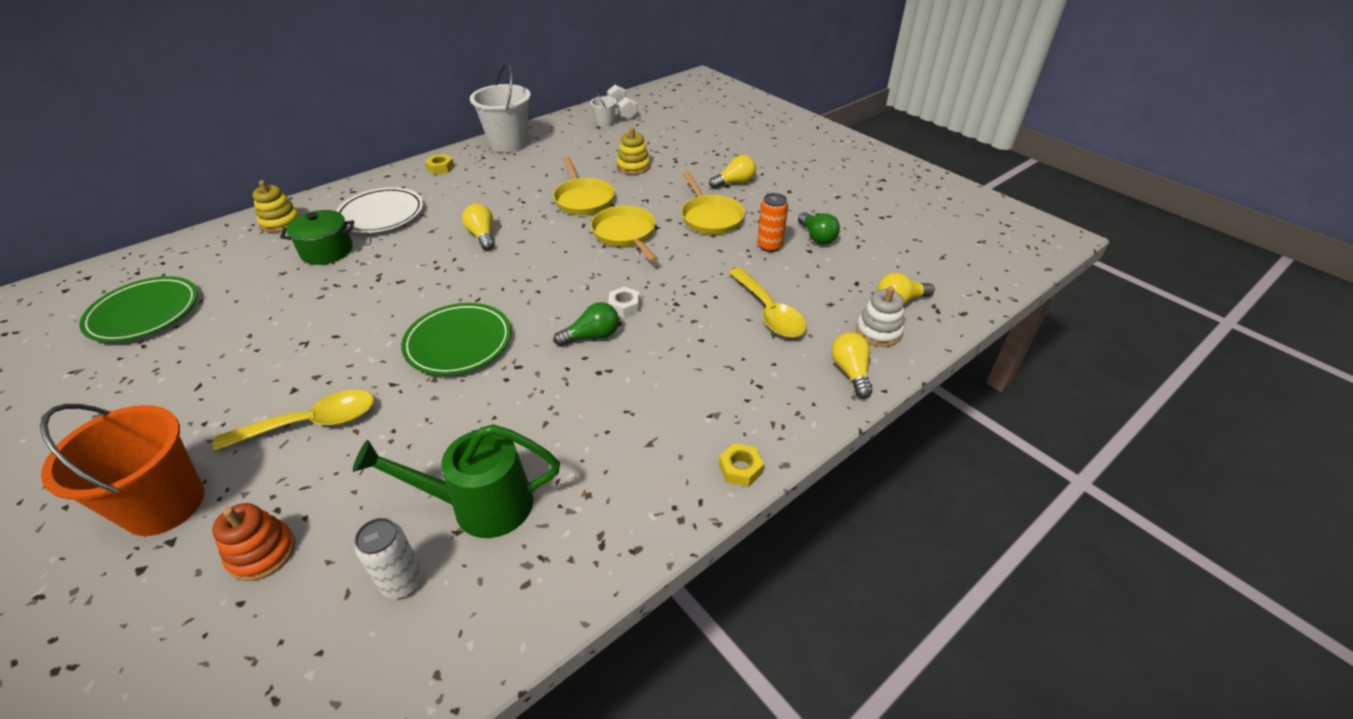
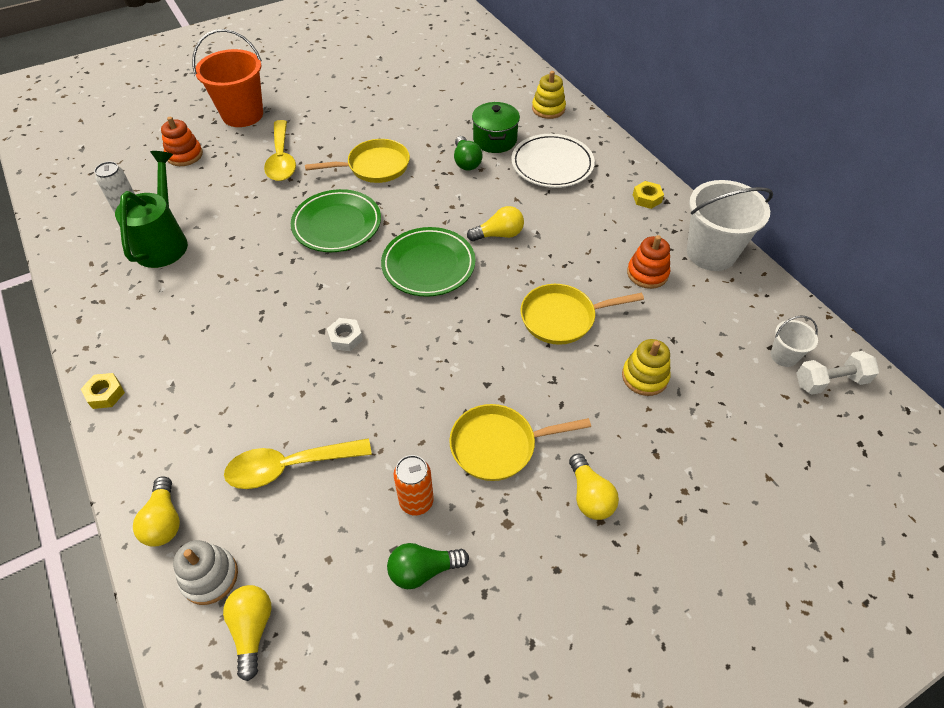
camera: 100 degrees right, 10 degrees up
(144, 313) = (434, 70): green plate -> green plate (428, 265)
(532, 167) = (647, 273): none -> orange stacking toy
(592, 336) = (310, 310): green light bulb -> green light bulb (466, 162)
(625, 234) = (477, 351): yellow pan -> yellow pan (374, 167)
(850, 372) = (164, 521): yellow light bulb -> yellow light bulb turned 75 degrees clockwise

